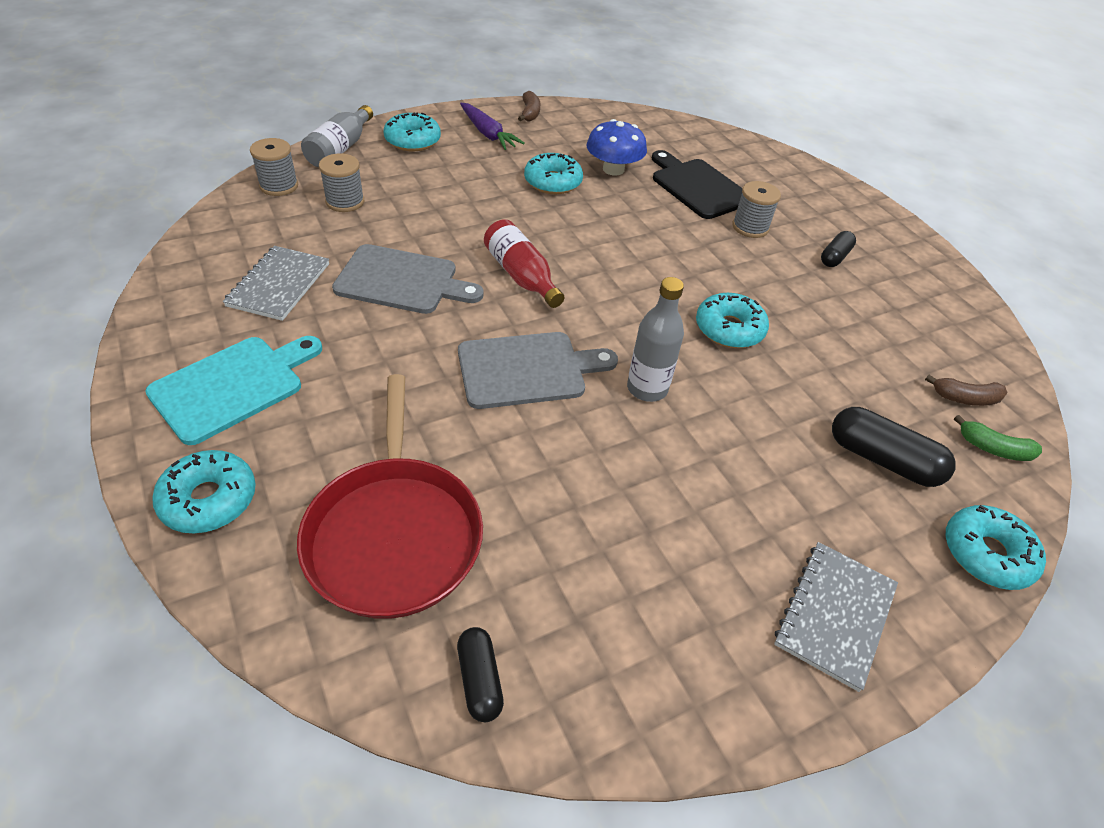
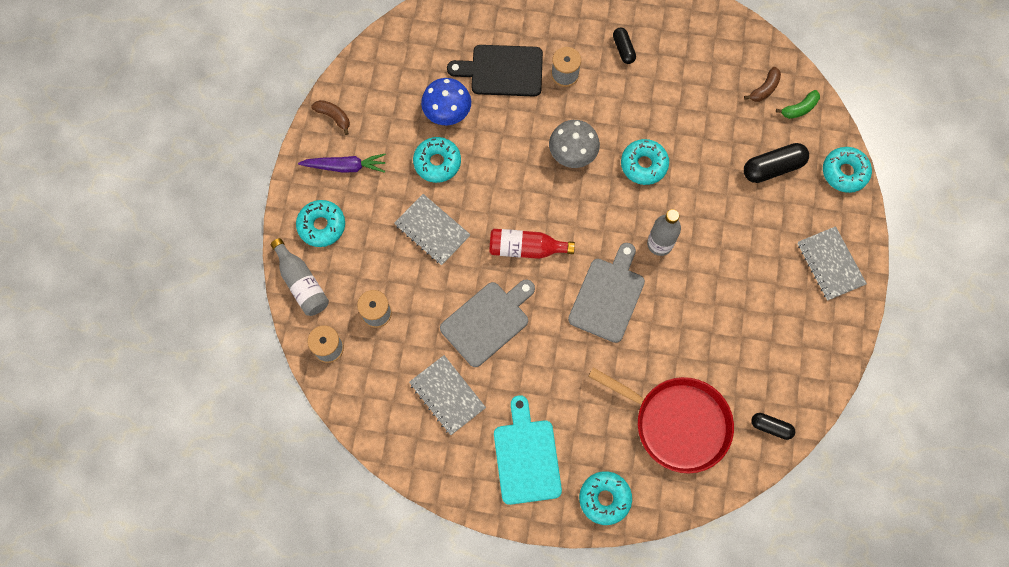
camera: 50 degrees left, 25 degrees up
(475, 204) = (432, 230): none -> grey notebook
(673, 266) = (573, 152): none -> grey mushroom

